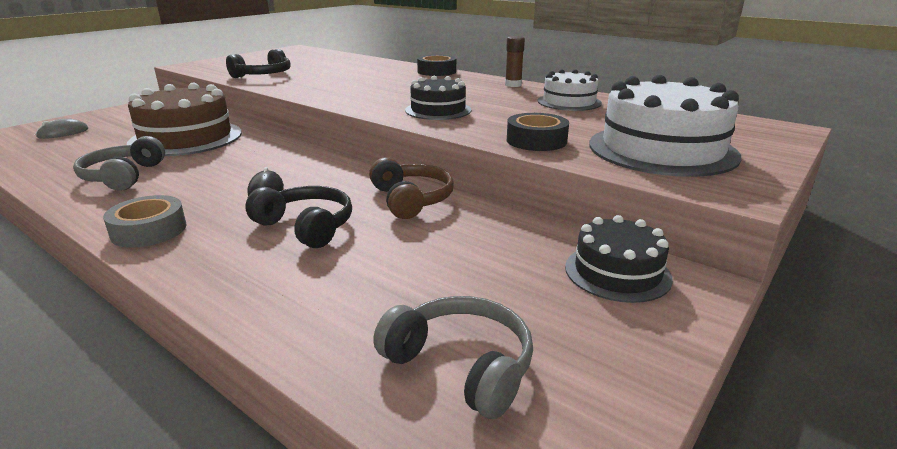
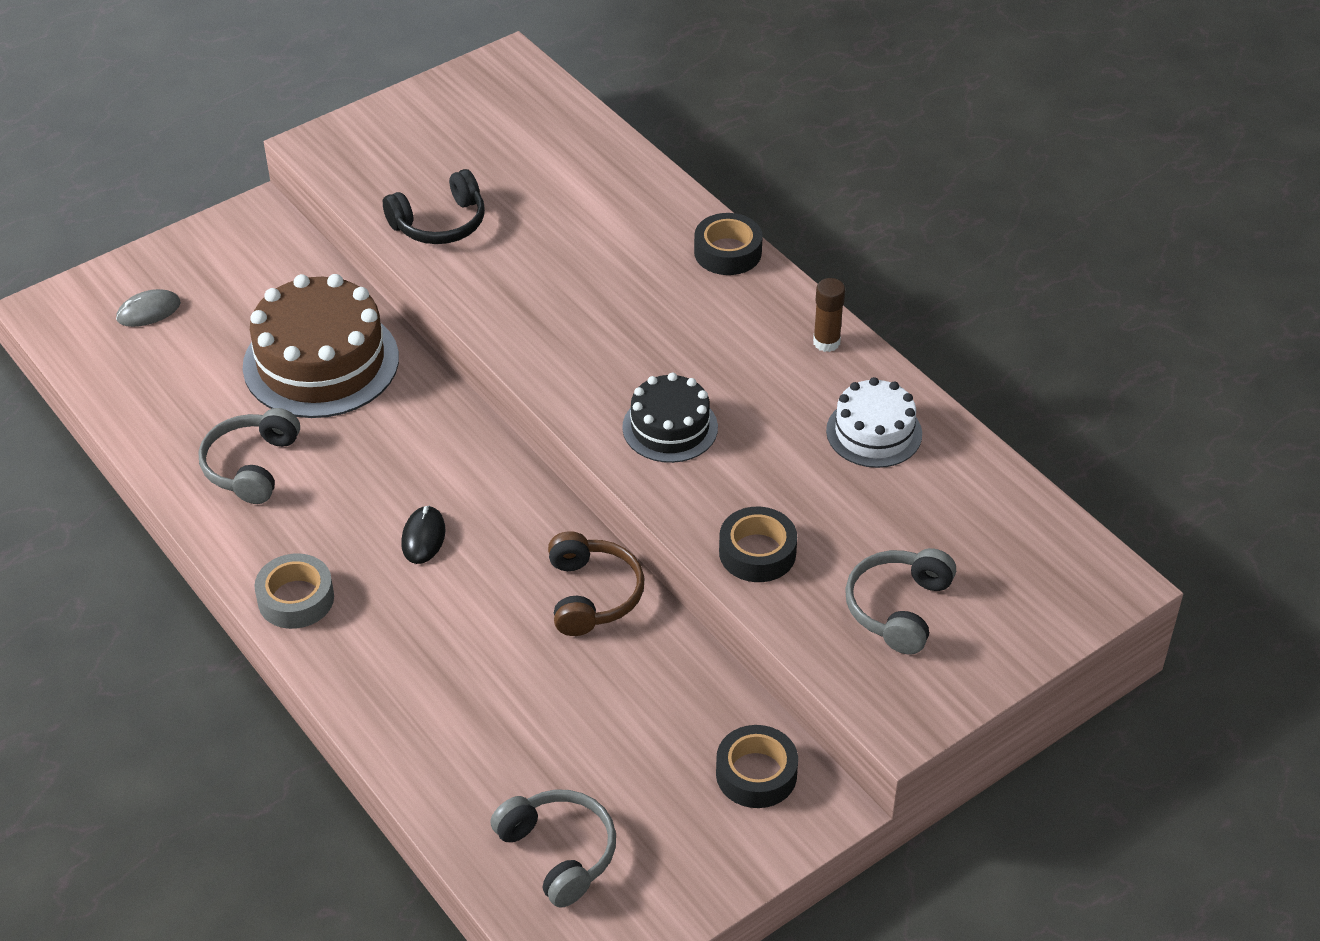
camera: 15 degrees right, 20 degrees up
(306, 226) = (462, 626): black headphones -> none
(617, 272) = (756, 774): black cake -> black tape
(662, 149) = (898, 608): white cake -> grey headphones

